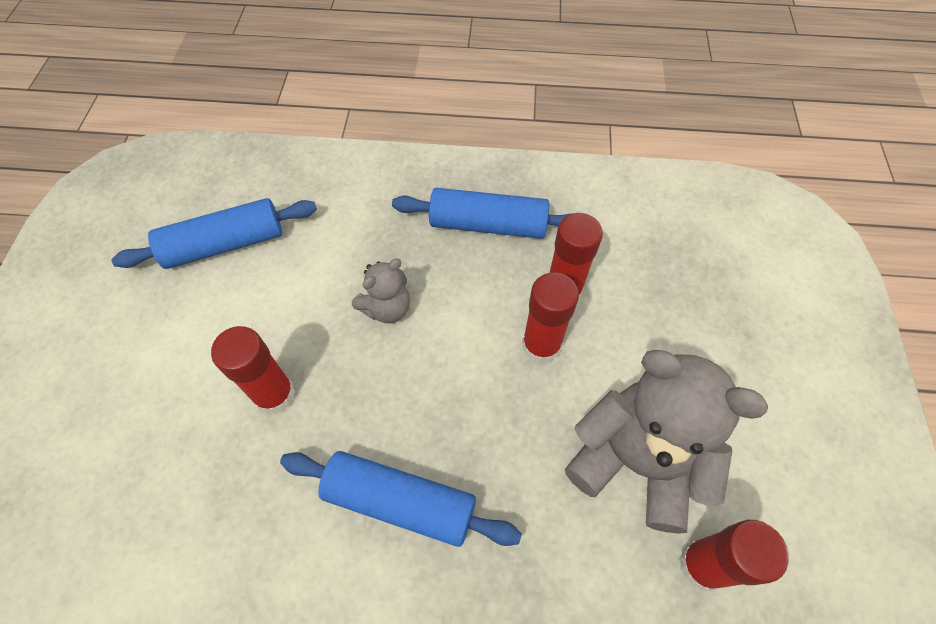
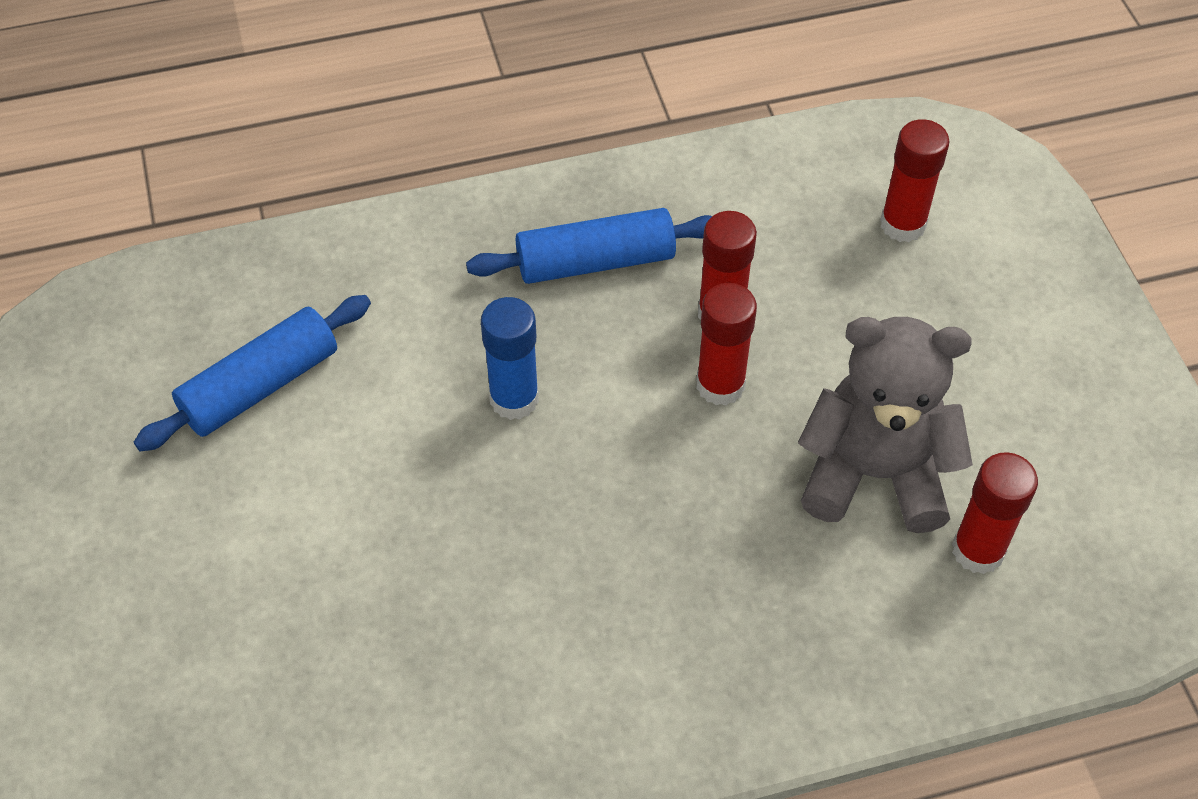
camera: 20 degrees left, 5 degrees down
(275, 395) = (425, 538): red glue stick -> red glue stick (903, 224)
(387, 308) = (514, 399): grey teddy bear -> blue glue stick
(400, 502) = (630, 599): blue rolling pin -> none

